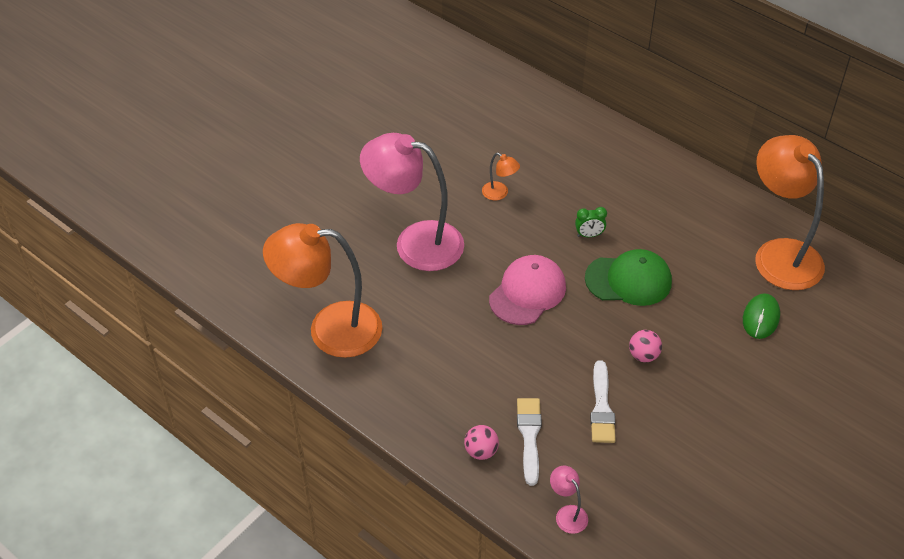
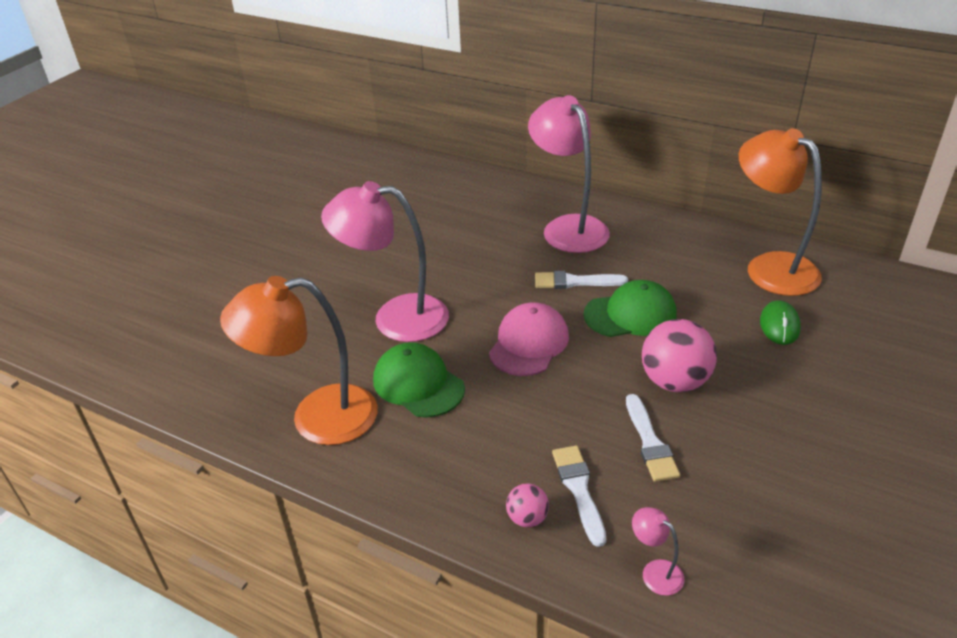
camera: 10 degrees left, 10 degrees down
(421, 314) = (418, 384): none -> green cap
(499, 194) = (472, 261): orange lamp -> none
(589, 235) = (575, 282): green clock -> white brush
(602, 170) = (568, 227): none -> pink lamp
(643, 355) = (674, 382): pink ball -> pink ball, size x1.96

